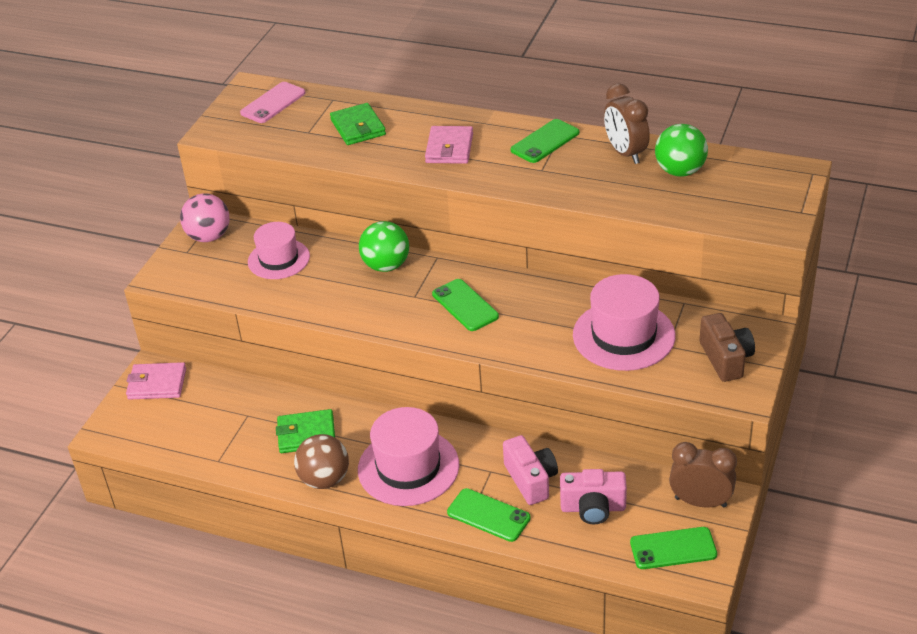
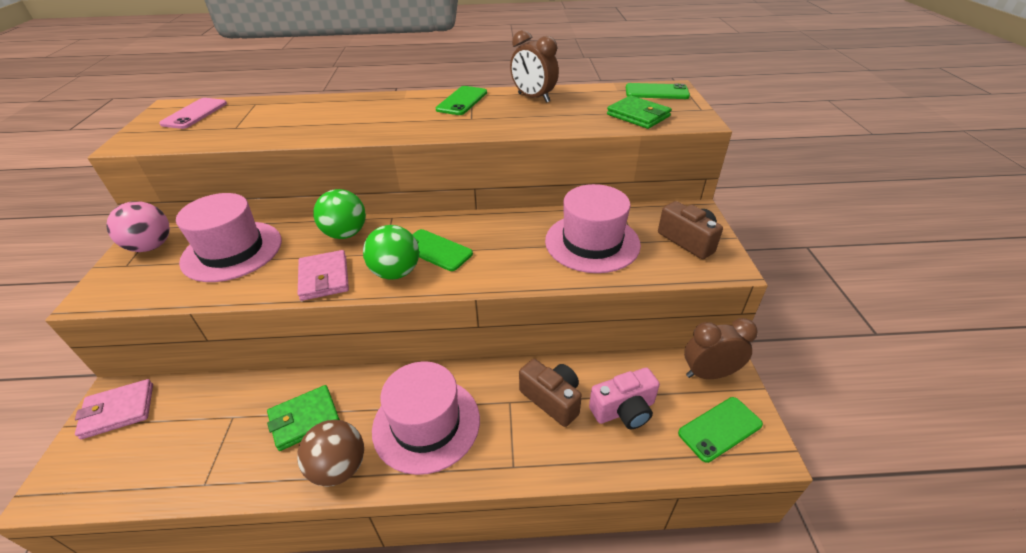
camera: 25 degrees left, 0 degrees up
(278, 259) = (232, 251): pink hat -> pink hat, size x1.50
(358, 127) = (285, 117): green wallet -> green wallet (638, 115)
(449, 148) = (379, 117): pink wallet -> pink wallet (324, 278)
(488, 515) = (531, 452): green phone -> green phone (656, 92)
(531, 480) = (552, 399): pink camera -> brown camera
(680, 171) = (586, 101): green ball -> green ball (396, 272)

